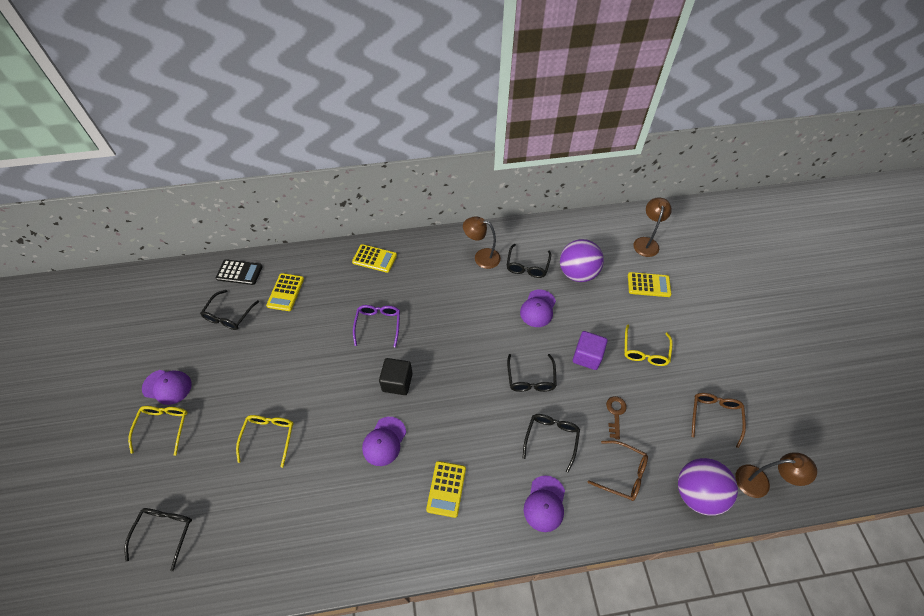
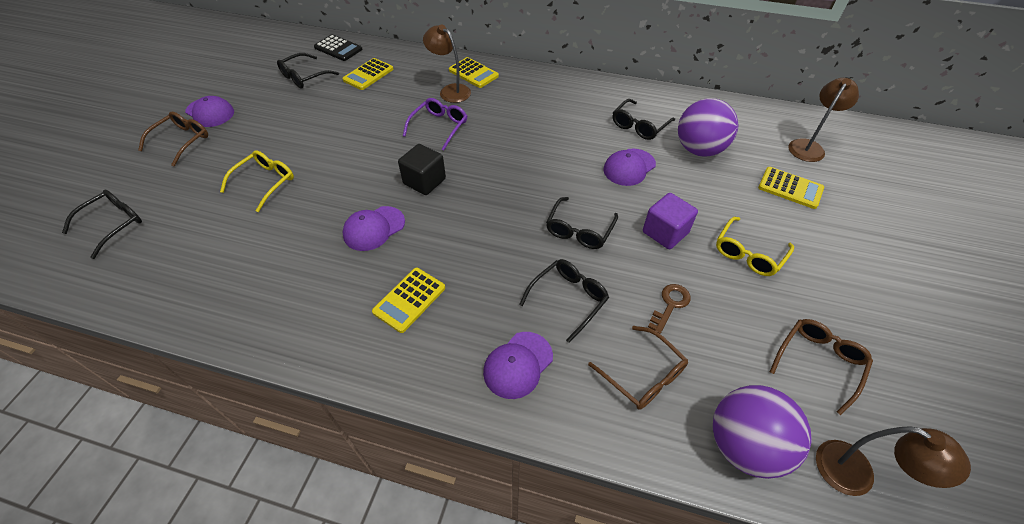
camera: 25 degrees right, 5 degrees down
(163, 427) = (182, 141): yellow glasses -> brown glasses
(481, 257) = (590, 103): brown lamp -> brown lamp (450, 90)

